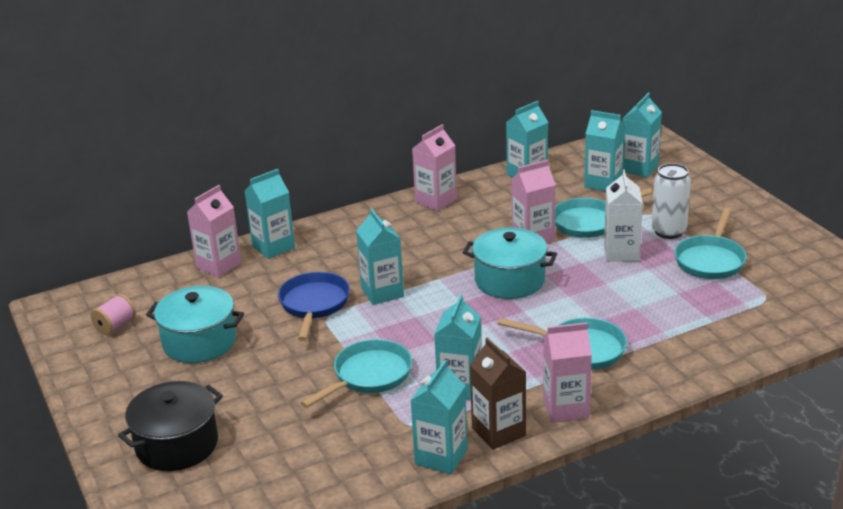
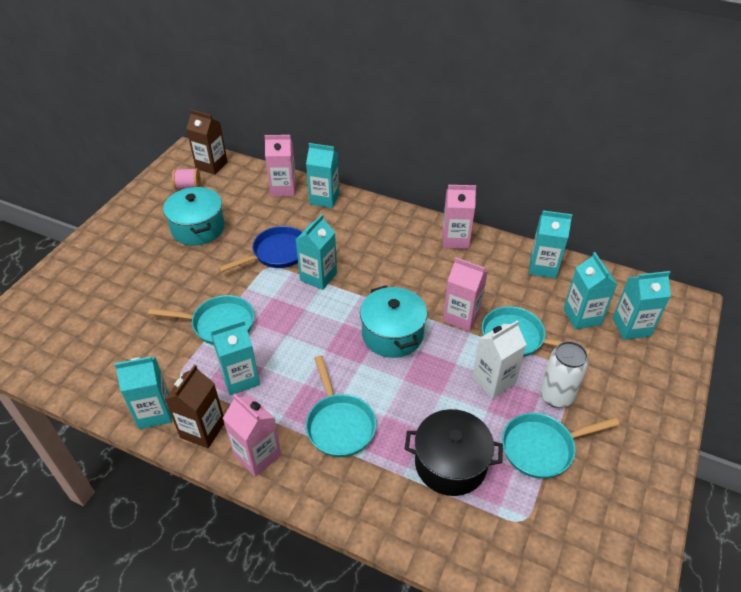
camera: 50 degrees right, 15 degrees up
(102, 298) = (211, 165): none -> brown carton
(177, 445) = (92, 279): black pot -> black pot (450, 464)

